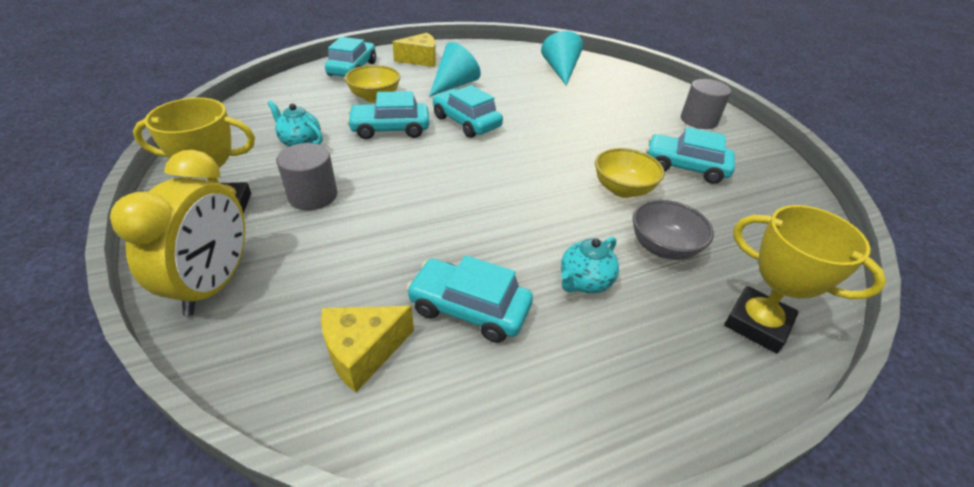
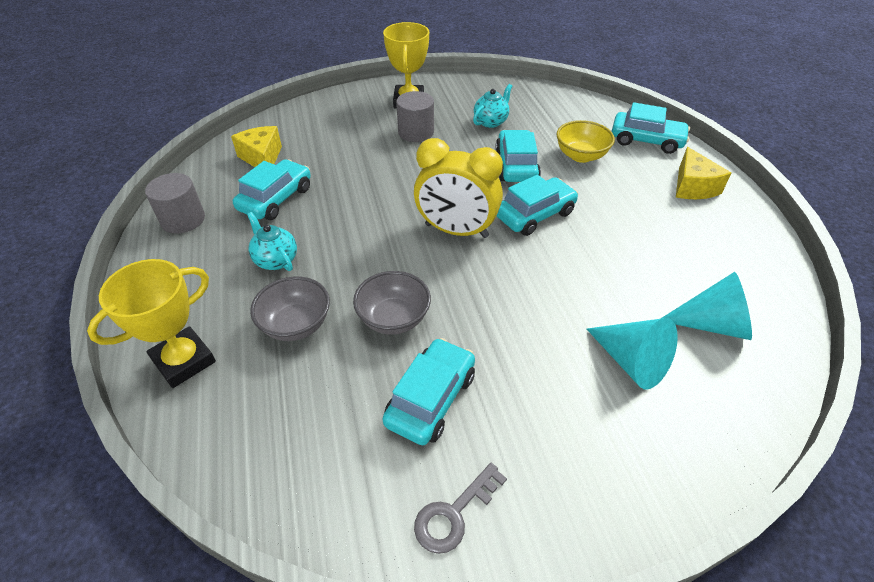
camera: 100 degrees right, 5 degrees up
(215, 284) = (336, 107): yellow clock -> yellow clock (456, 231)
(454, 85) = (627, 211): turquoise cone -> turquoise cone (631, 362)
(622, 189) = (393, 318): yellow bowl -> grey bowl
(698, 120) = (567, 475): grey cylinder -> grey cylinder (183, 219)
(754, 156) = (454, 513): none -> grey key

